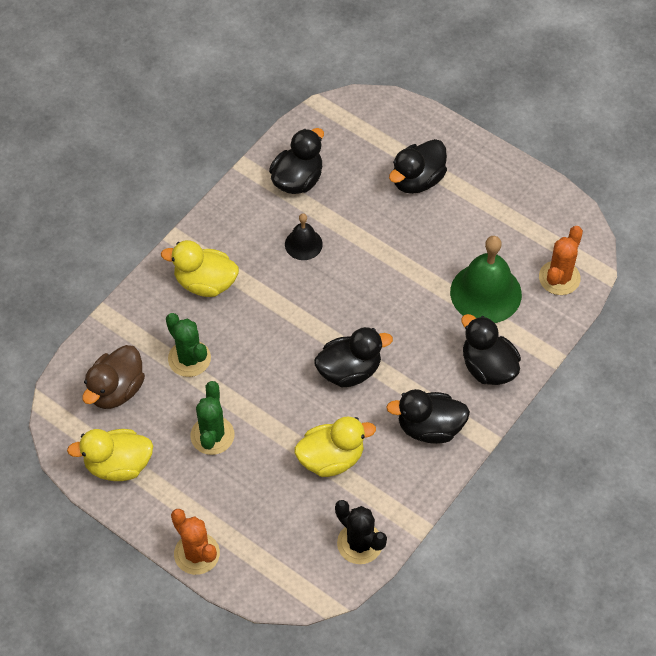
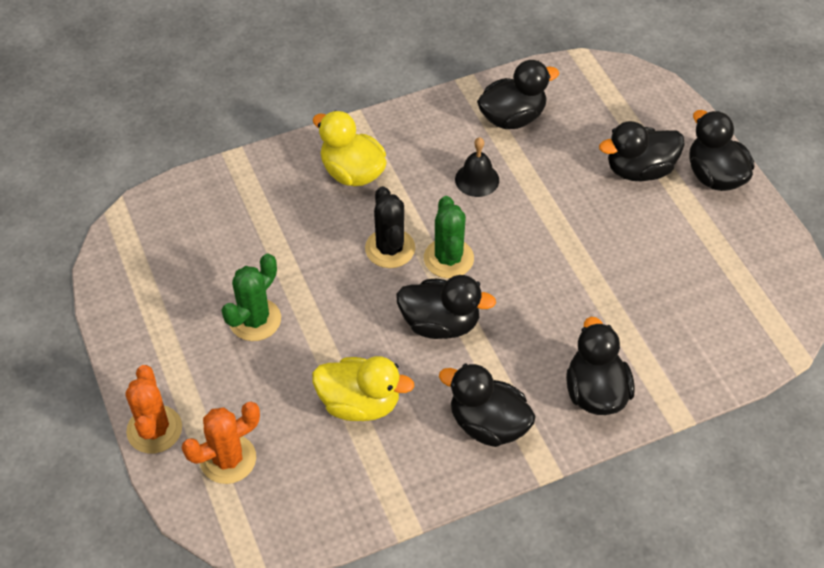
camera: 30 degrees right, 5 degrees down
(116, 390) = (194, 232): brown duck -> none
(118, 465) = (143, 303): yellow duck -> none
(189, 358) = (286, 235): green cactus -> green cactus (448, 258)
(359, 543) = (329, 508): black cactus -> black cactus (390, 248)
(473, 160) = (714, 176): none -> black duck
(485, 293) = (643, 314): green bell -> none
(559, 278) = (738, 336): orange cactus -> orange cactus (228, 459)

